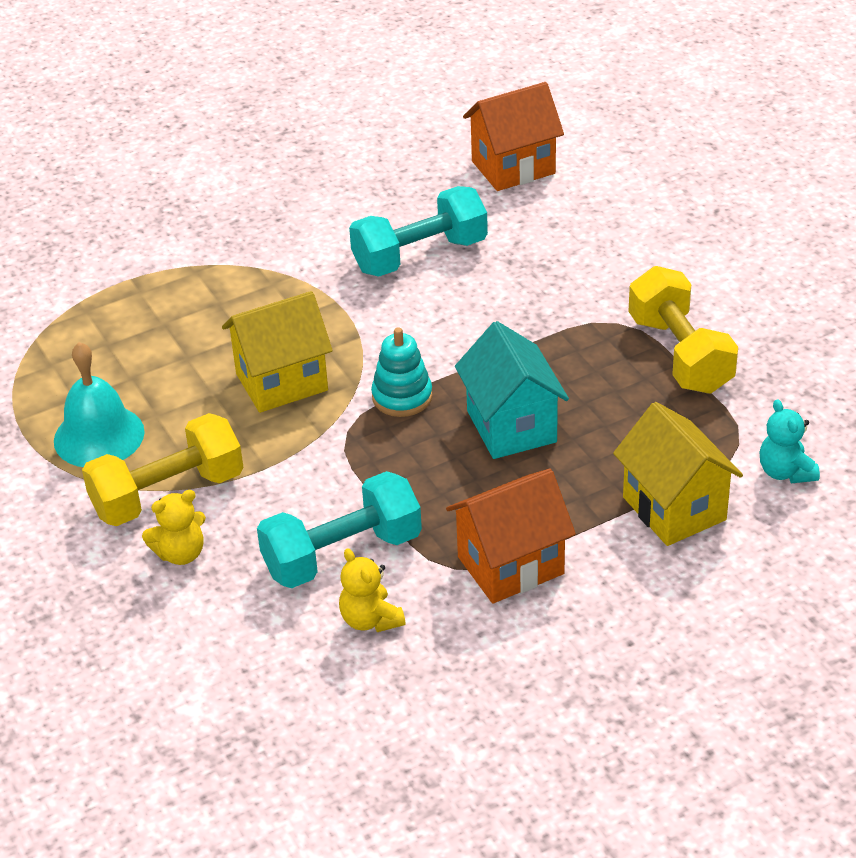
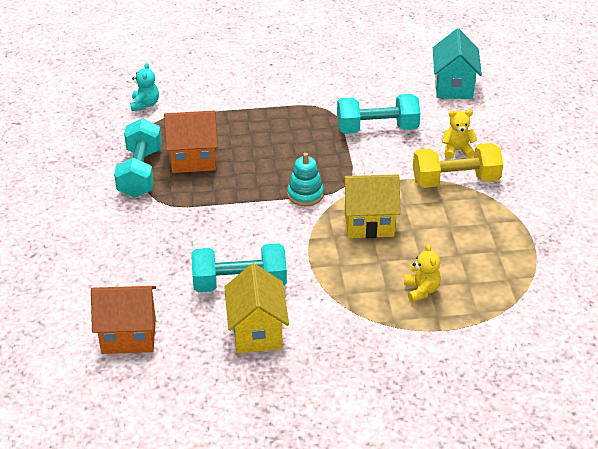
camera: 160 degrees left, 0 degrees up
(99, 436) = (486, 223): turquoise bell -> none
(370, 620) = (377, 100): yellow teddy bear -> yellow teddy bear (421, 290)
(510, 565) = (301, 103): orange house -> orange house (193, 159)
(511, 426) = (257, 162): turquoise house -> turquoise house (453, 87)
(674, 508) = (209, 104): yellow house -> yellow house (257, 332)
(680, 354) = (140, 172): yellow dumbbell -> turquoise dumbbell

